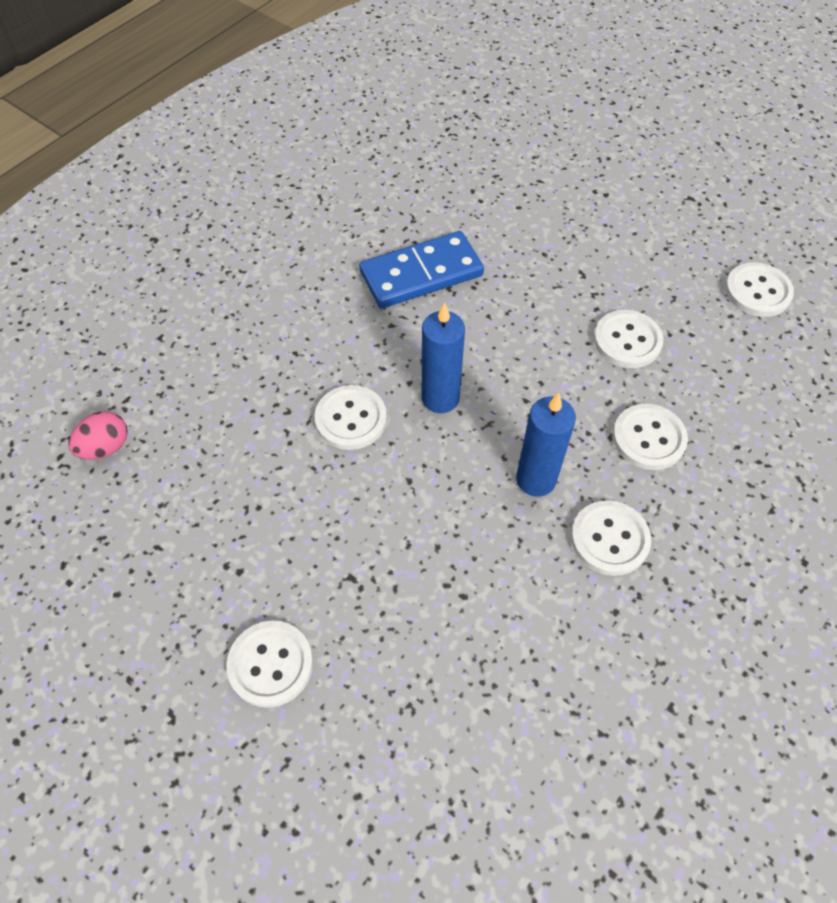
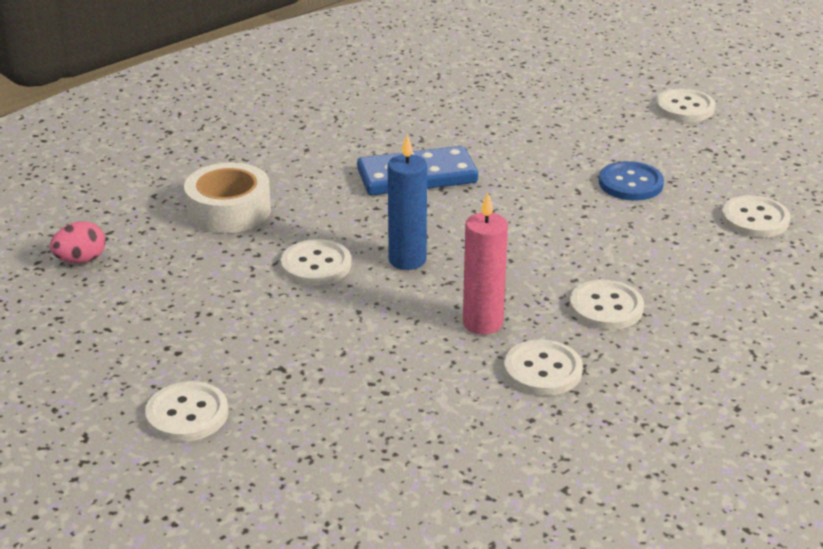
camera: 10 degrees right, 25 degrees down
(243, 350) = (229, 210): none -> white tape
(536, 479) = (482, 323): blue candle -> pink candle
(627, 341) = (607, 240): white button -> white button (684, 108)
(630, 257) = (630, 183): none -> blue button

